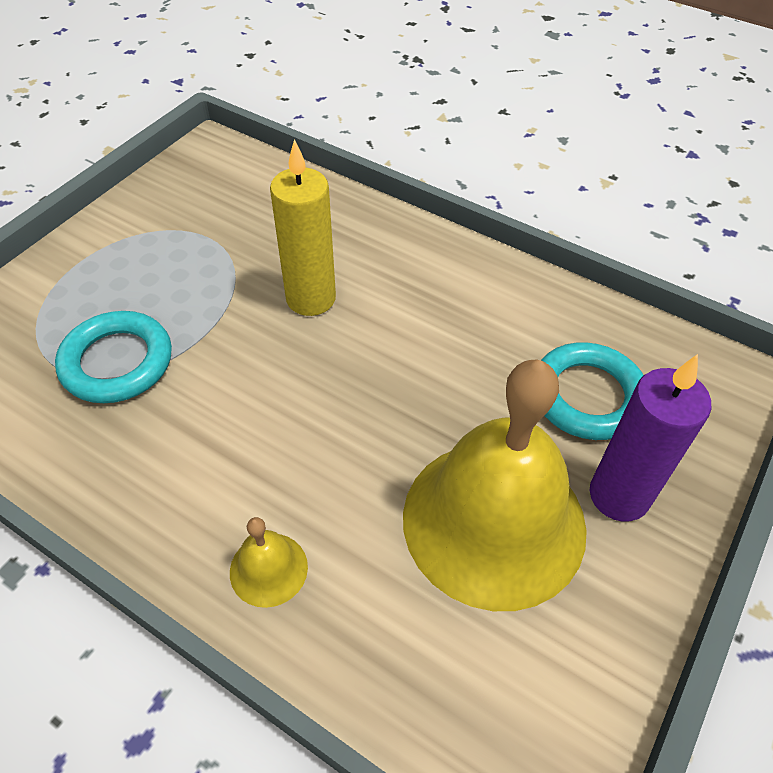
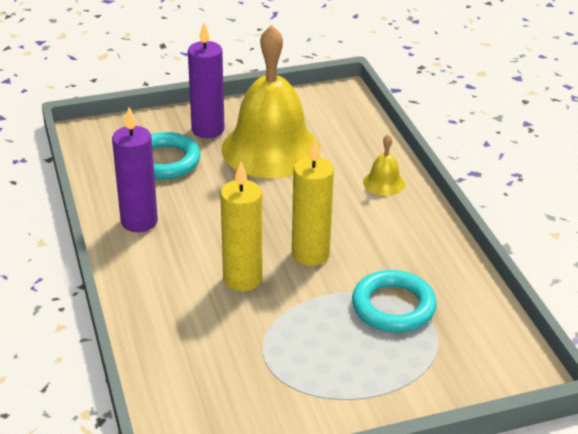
camera: 140 degrees left, 15 degrees down
(267, 372) = (310, 254): none -> yellow candle
(493, 297) = (139, 221): none -> purple candle

